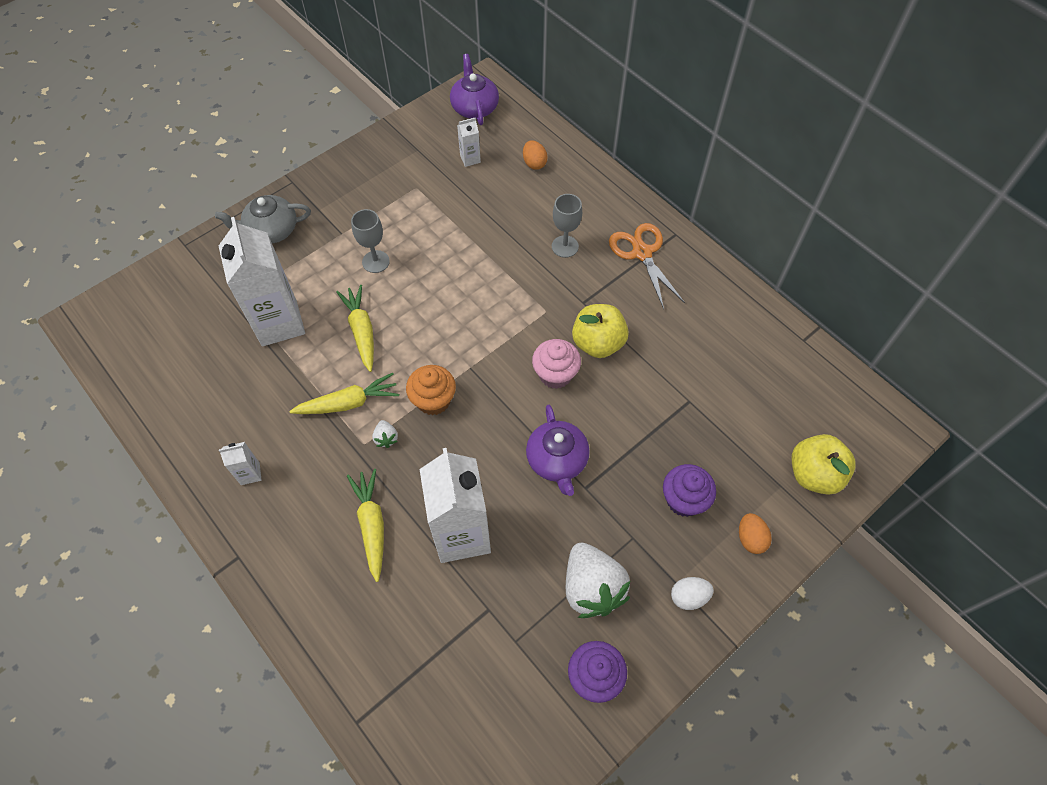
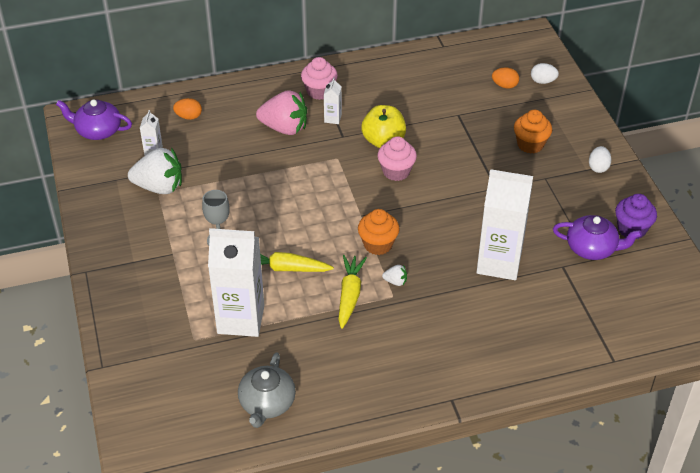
camera: 65 degrees left, 15 degrees down
(250, 473) = (380, 374): white carton -> white carton (333, 118)
(271, 230) = (132, 299): grey teapot -> grey teapot (267, 403)
(371, 525) = (466, 311): yellow carrot -> none
(557, 460) = (467, 194): purple teapot -> purple teapot (592, 248)
(565, 246) = (284, 128): grey goblet -> pink strawberry
(592, 588) = (571, 210): white strawberry -> white strawberry (159, 187)
(641, 253) = (319, 91): orange scissors -> pink cupcake
(684, 500) = (530, 144): purple cupcake -> orange cupcake
(750, 538) = (572, 125): orange egg -> orange egg (504, 85)
(814, 474) = (543, 81): yellow apple -> white egg

